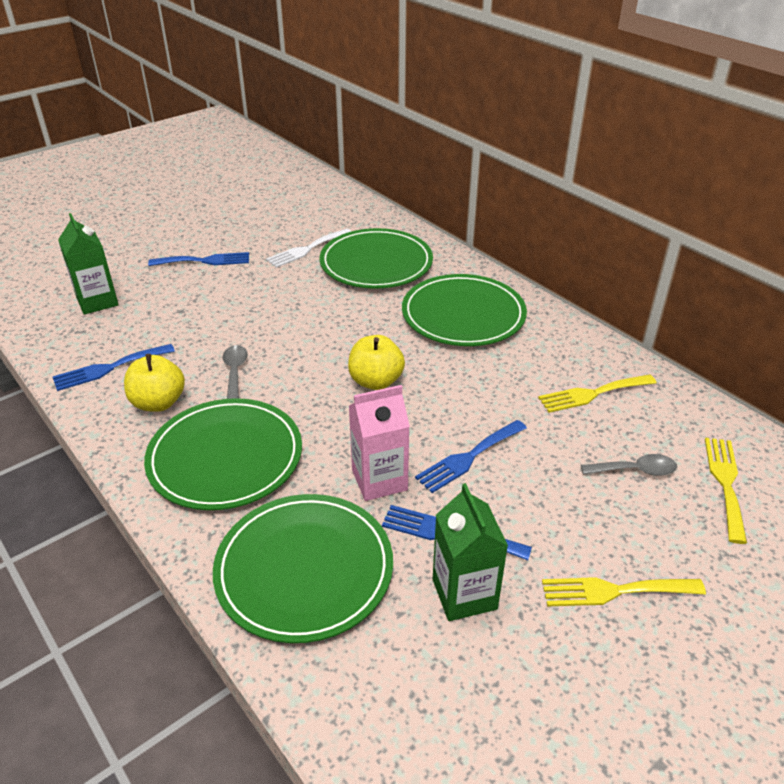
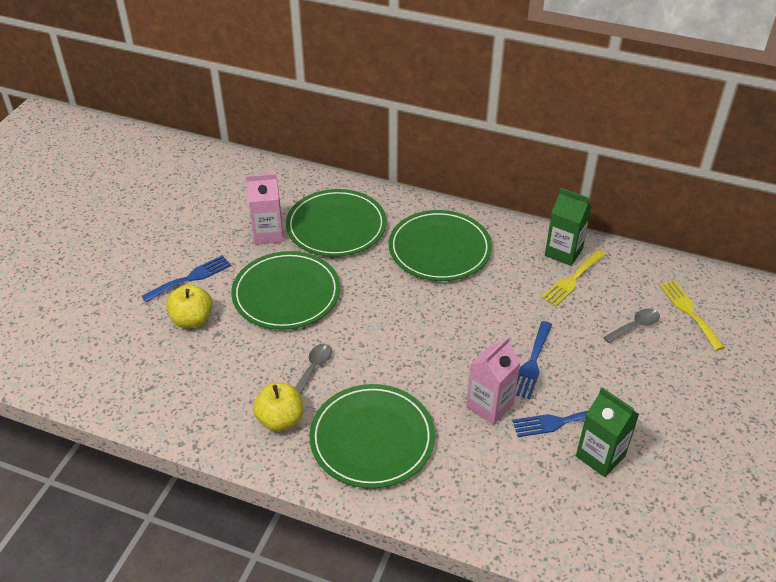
camera: 30 degrees left, 5 degrees up
(97, 301) = (135, 354): green carton -> green carton (563, 252)
(109, 368) = (210, 409): blue fork -> none
(235, 371) = (314, 368): grey spoon -> grey spoon turned 60 degrees clockwise
(304, 569) = (495, 489): green plate -> green plate (286, 293)
(307, 249) = (268, 234): white fork -> pink carton
(376, 381) = (424, 331): yellow apple -> yellow apple (192, 320)
(614, 591) = (677, 412): yellow fork -> none

